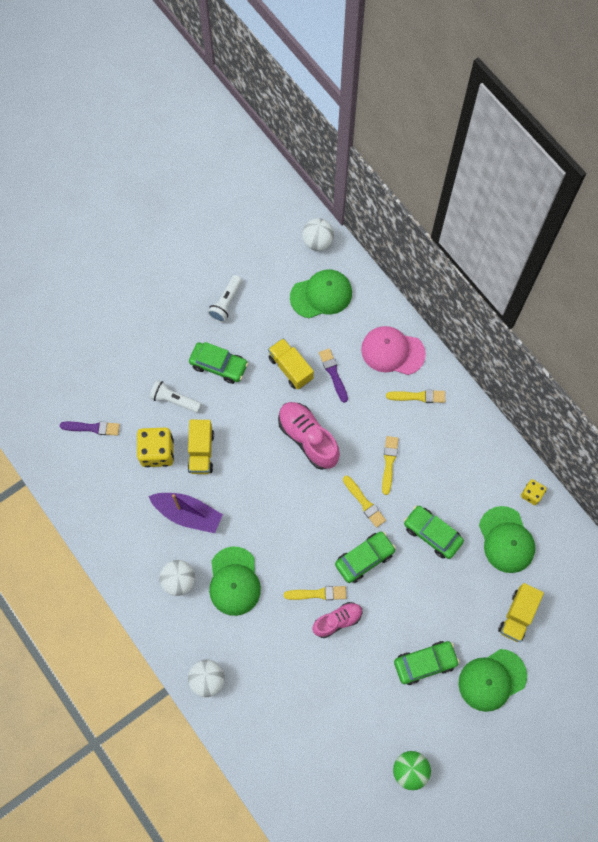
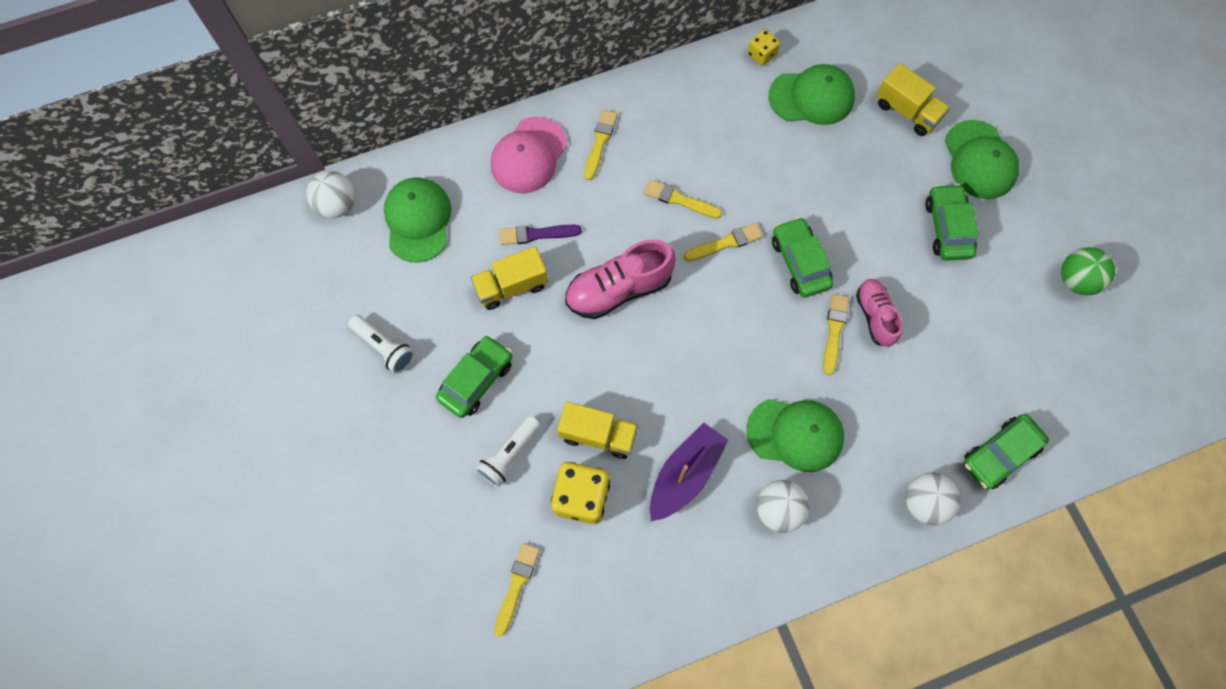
camera: 75 degrees left, 0 degrees up
(92, 428) = (516, 585): purple brush -> yellow brush
(432, 534) = (785, 175): green car -> green car (999, 454)

